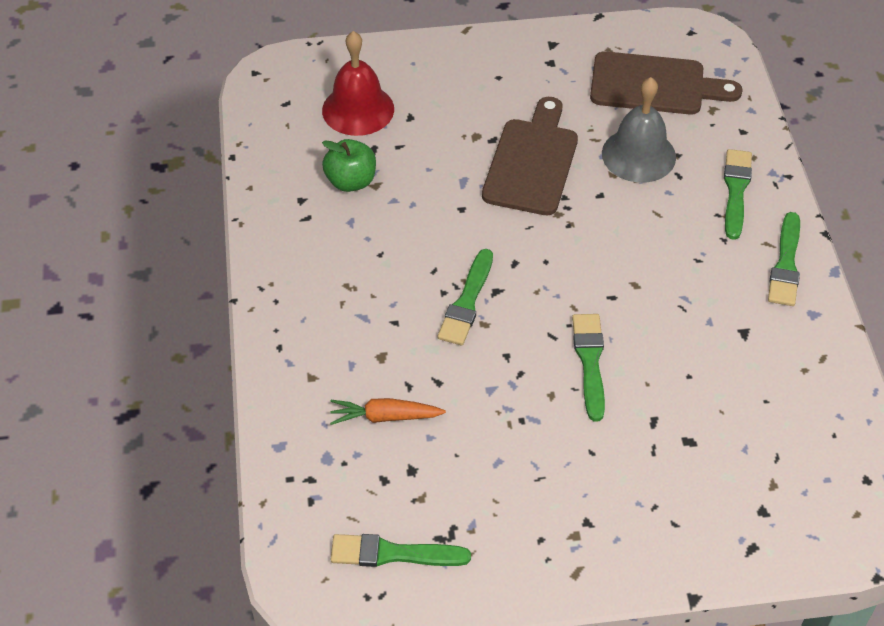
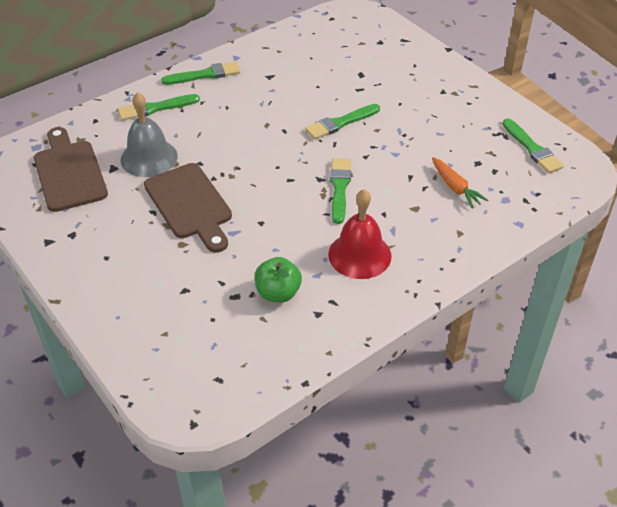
camera: 120 degrees left, 5 degrees down
(358, 109) = (196, 326): red bell -> red bell (359, 255)
(467, 302) = (340, 188): green brush -> green brush turned 75 degrees counterclockwise
(532, 162) = (190, 205): brown cutting board -> brown cutting board turned 105 degrees counterclockwise

